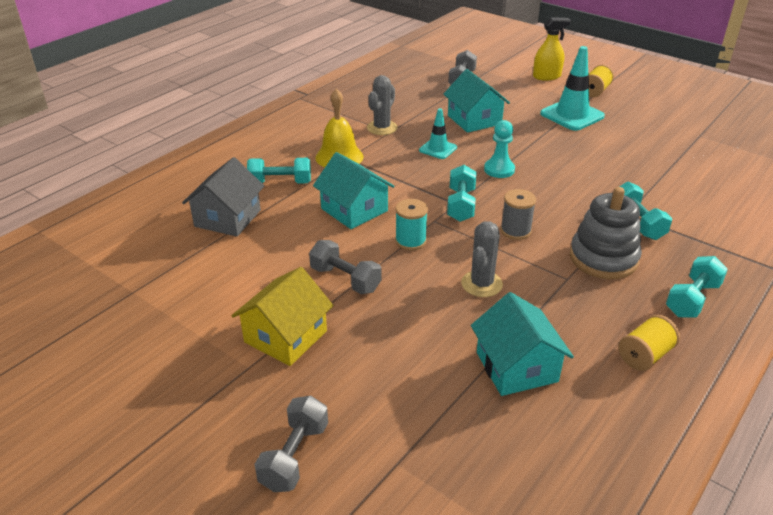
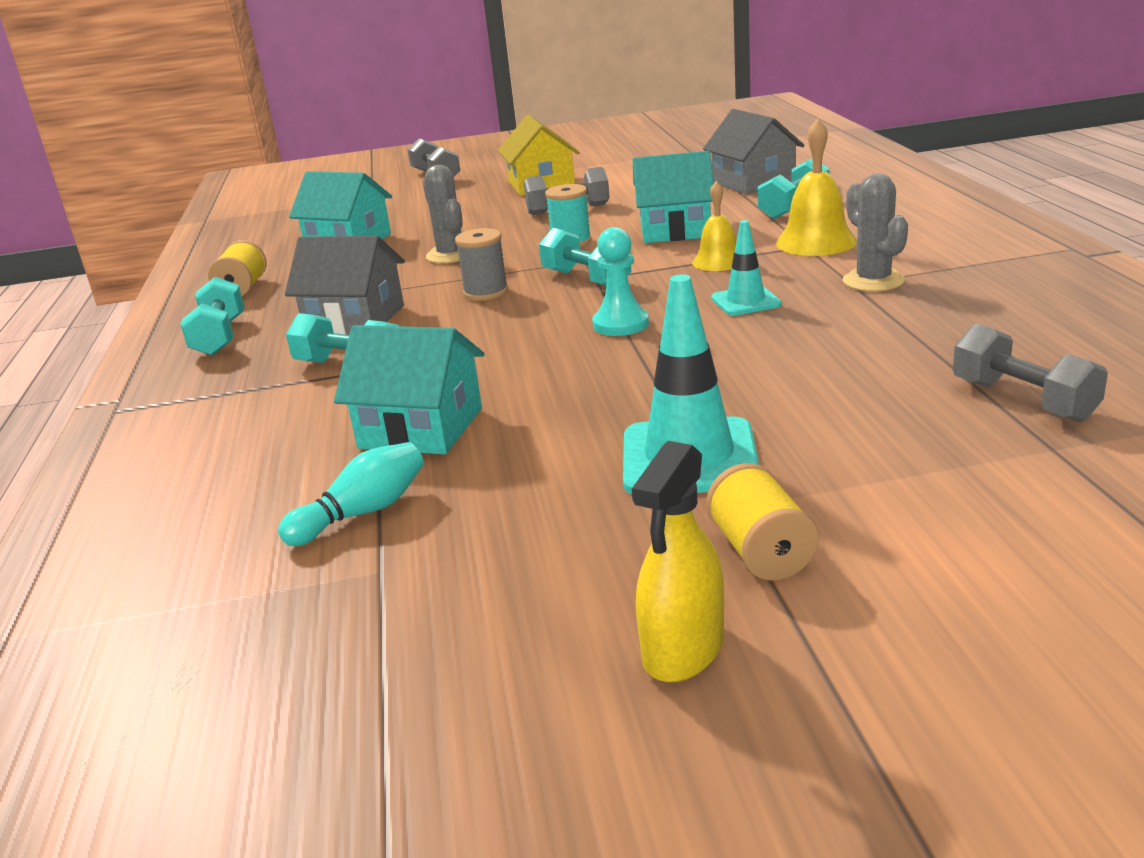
camera: 135 degrees right, 10 degrees down
(394, 174) = (718, 261): none -> yellow bell
(474, 120) = (805, 355): turquoise house -> turquoise house (421, 428)
(547, 76) = (935, 521): yellow spray bottle -> yellow spray bottle (683, 649)
(603, 258) = (355, 320): grey stacking toy -> grey house
(691, 153) = (362, 513): none -> turquoise bowling pin

